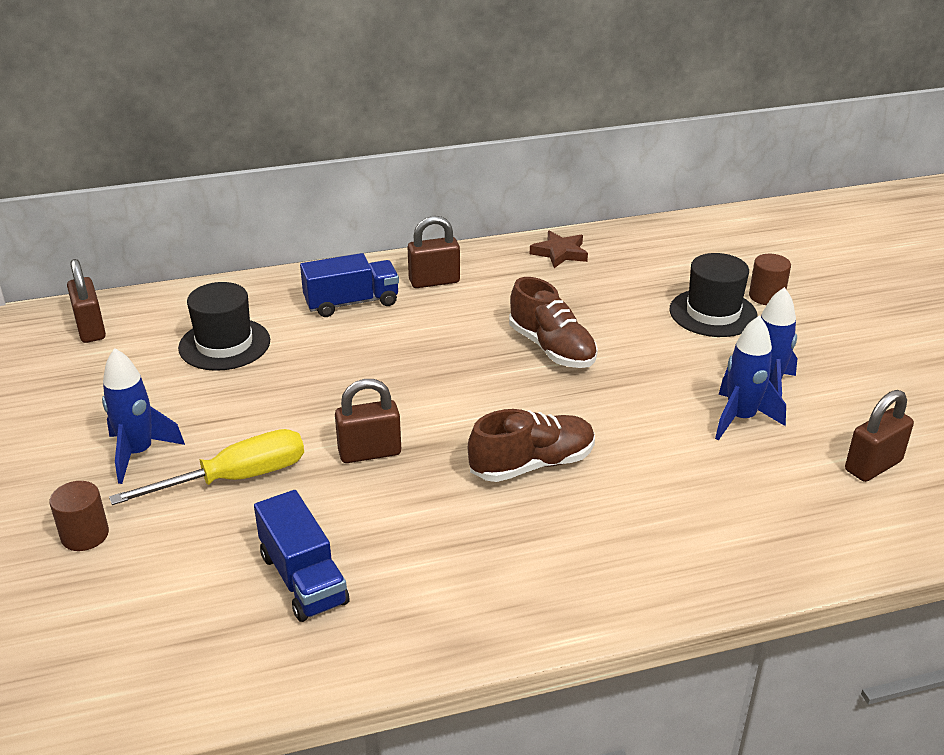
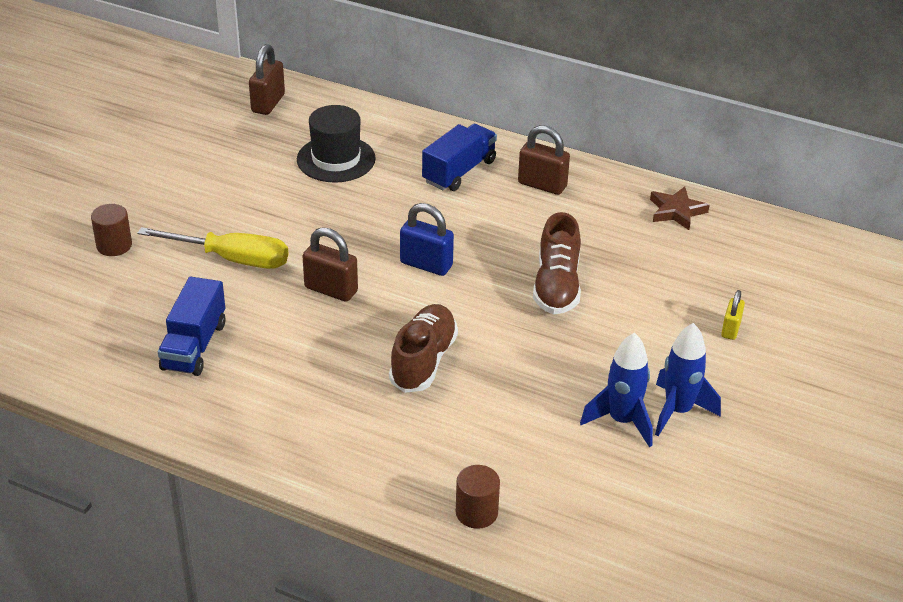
camera: 40 degrees right, 5 degrees up
(138, 453) = (198, 209): blue rocket -> none
(351, 303) = (459, 171): blue truck -> blue truck turned 75 degrees counterclockwise
(425, 387) = (426, 264): none -> blue padlock
(532, 464) = (423, 361): brown shoe -> brown shoe turned 90 degrees counterclockwise
(713, 313) = (730, 329): black hat -> yellow padlock
(766, 296) = (801, 341): brown cylinder -> brown cylinder (476, 512)
(873, 466) = (672, 517): brown padlock -> none

